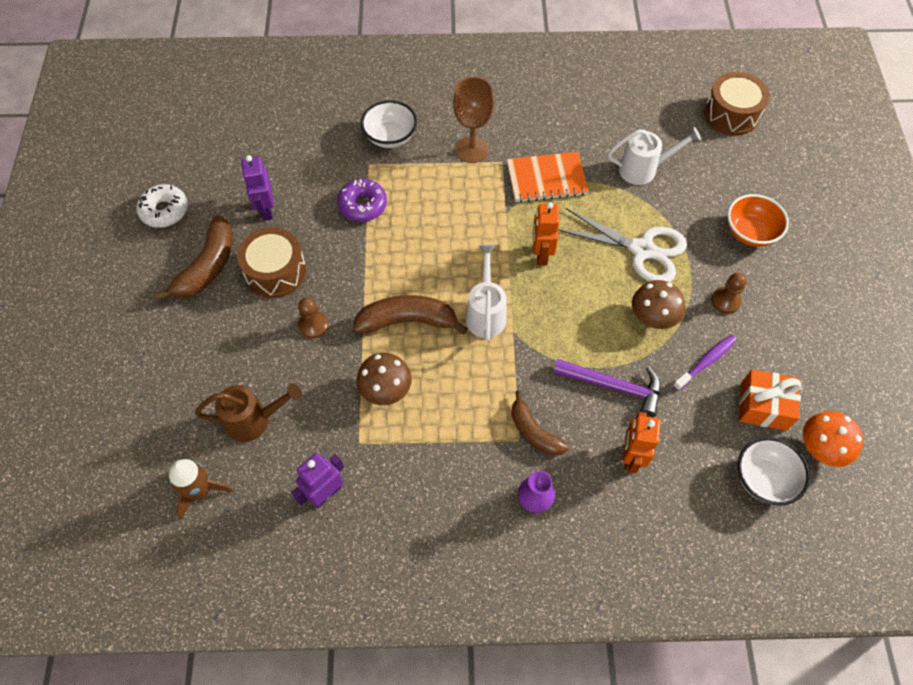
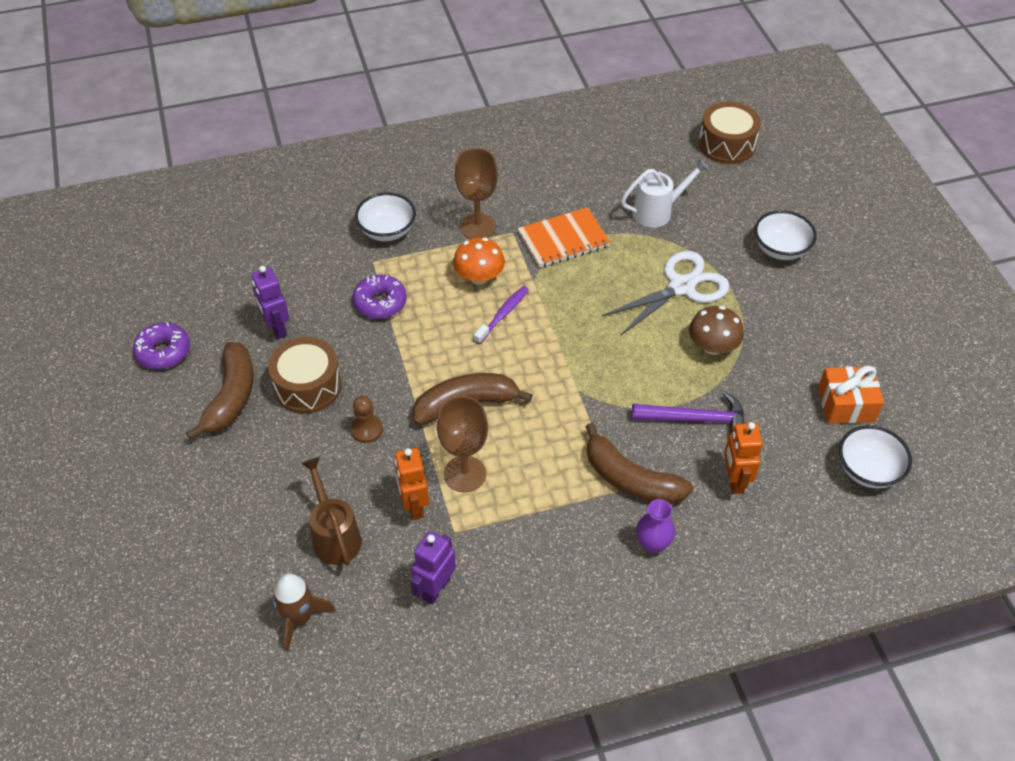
camera: 15 degrees left, 10 degrees down
(164, 211) = (163, 351): white donut -> purple donut
(254, 420) = (334, 536): brown watering can -> brown watering can turned 90 degrees counterclockwise
(385, 389) = (465, 474): brown mushroom -> brown goblet
(486, 313) = (544, 379): white watering can -> none
(534, 432) = (631, 479): brown banana -> brown banana, size x1.51
(541, 254) = (582, 311): orange robot -> orange robot (414, 505)
(642, 250) = (681, 287): white scissors -> white scissors turned 45 degrees counterclockwise
(706, 362) = (777, 377): purple toothbrush -> purple toothbrush (503, 314)
(725, 301) = (778, 317): brown pawn -> none
(750, 232) = (780, 249): orange bowl -> white bowl
(822, 447) = (912, 429): orange mushroom -> orange mushroom (479, 277)

